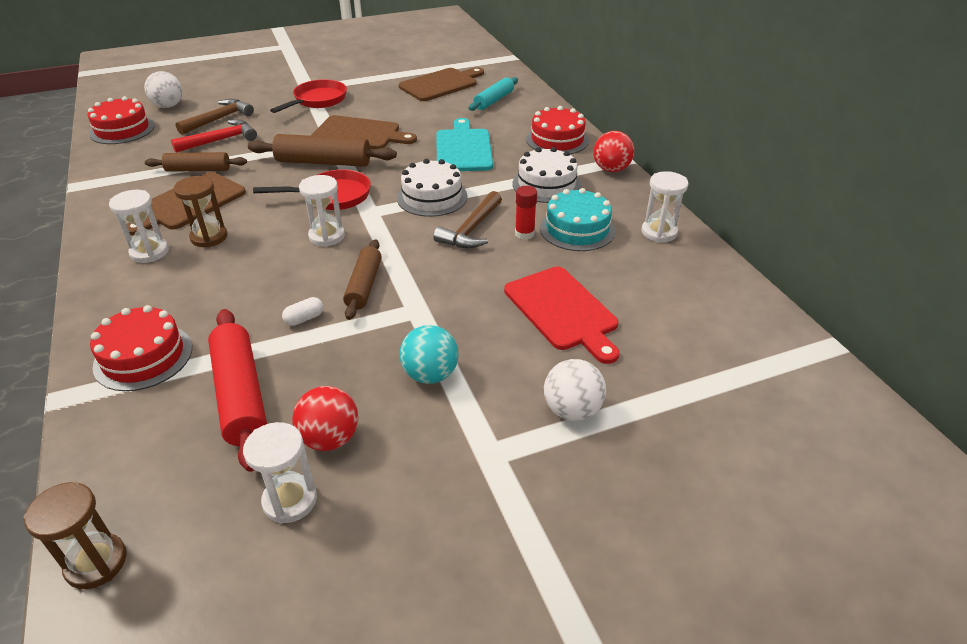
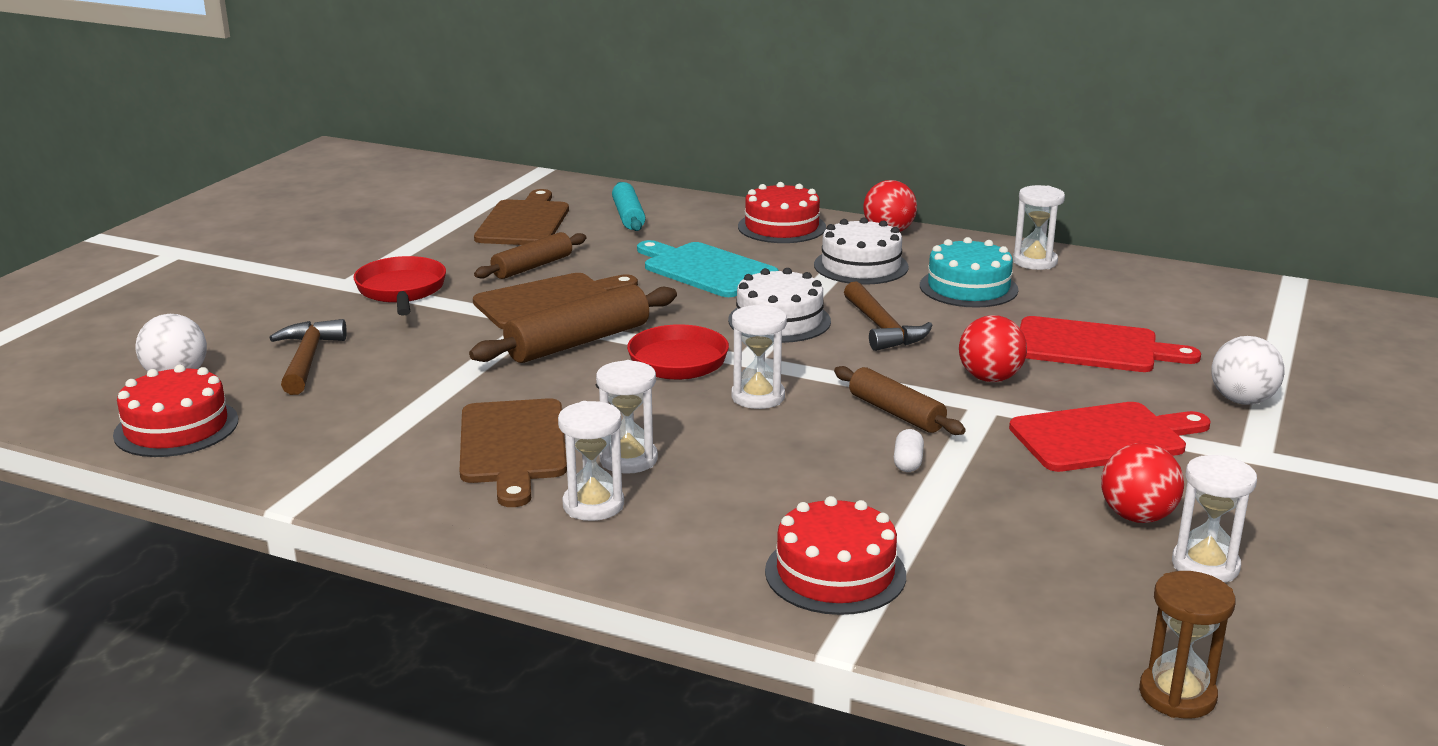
camera: 45 degrees left, 15 degrees down
(198, 170) = (430, 415): brown rolling pin -> brown rolling pin (532, 267)
(209, 237) = (628, 459): brown hourglass -> white hourglass
(220, 140) = (375, 377): red hammer -> none
(240, 395) = (998, 539): red rolling pin -> none
(430, 374) = (1104, 437): turquoise ball -> red cutting board
(456, 295) = (990, 378): none -> red ball
(524, 234) = (935, 310): red glue stick -> none

